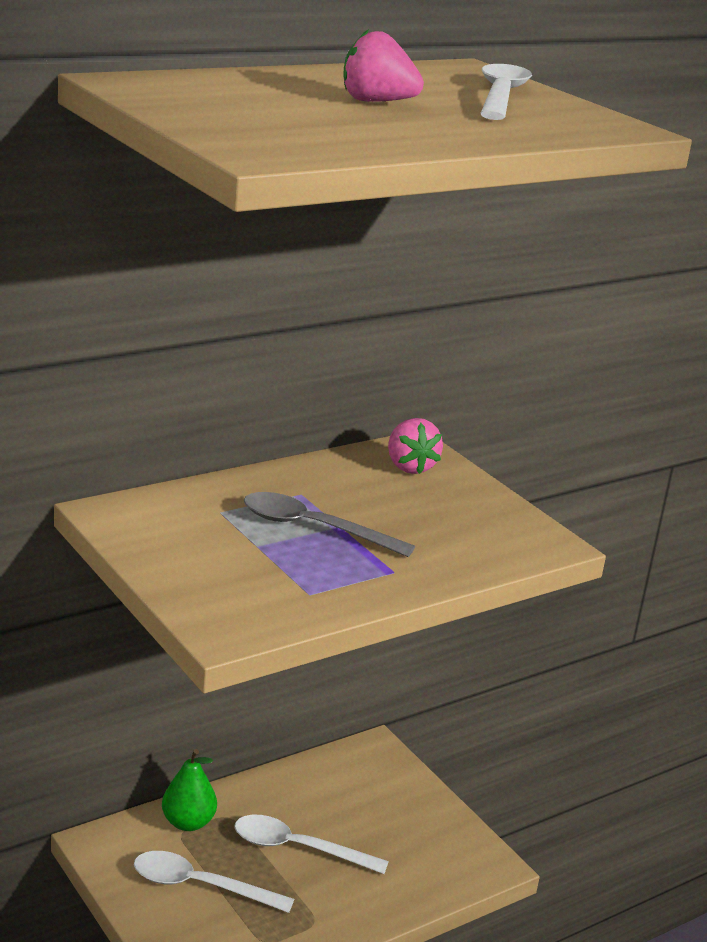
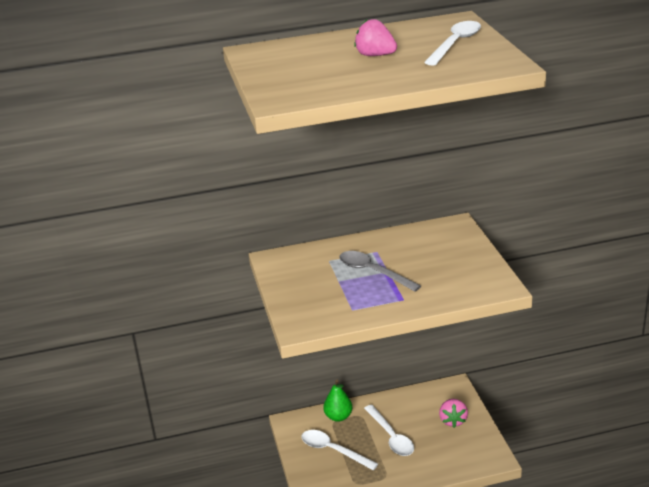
camera: 25 degrees right, 5 degrees up
(298, 848) = (391, 437): white spoon -> white spoon turned 150 degrees counterclockwise
(409, 467) = (446, 236): pink strawberry -> pink strawberry (453, 420)

